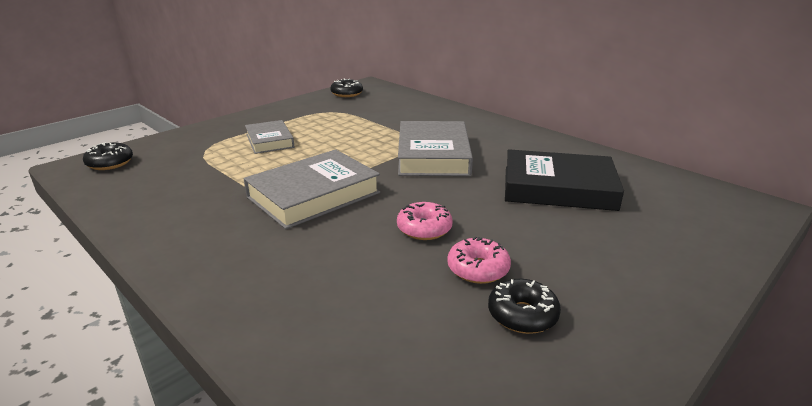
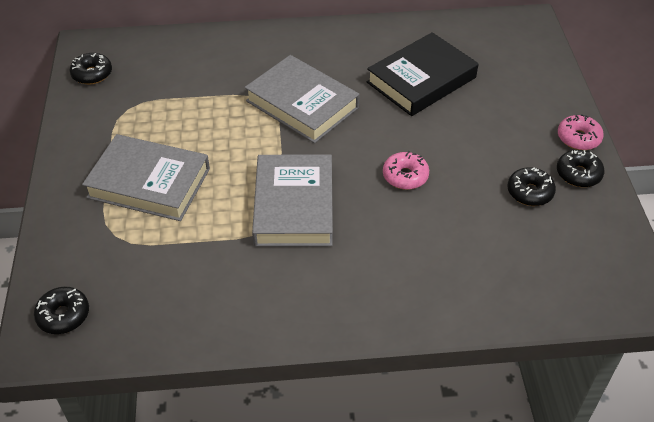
camera: 50 degrees left, 20 degrees up
(269, 141) = (149, 183): grey book -> grey book, size x1.67
(478, 269) = (473, 181): pink donut -> pink donut (578, 138)
(615, 342) = (578, 174): none -> black donut

